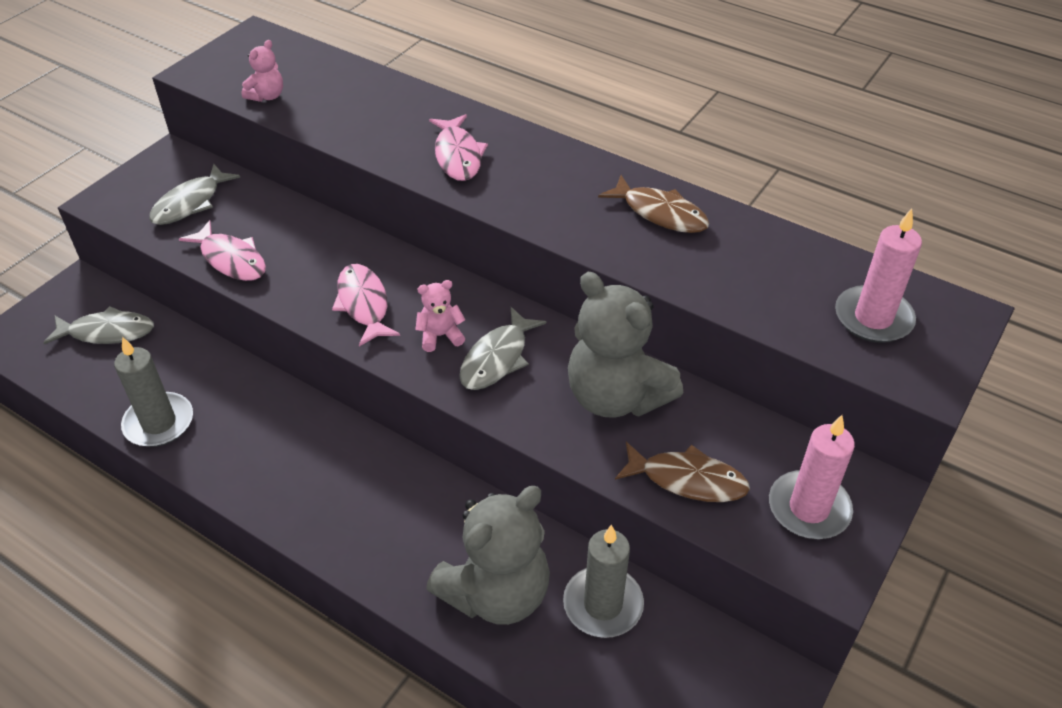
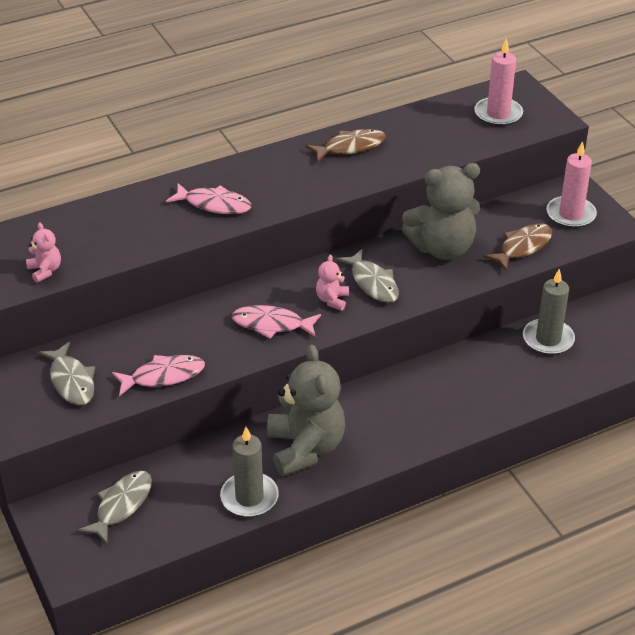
camera: 60 degrees left, 5 degrees down
(496, 593) = (512, 378): grey teddy bear -> grey teddy bear (305, 448)

